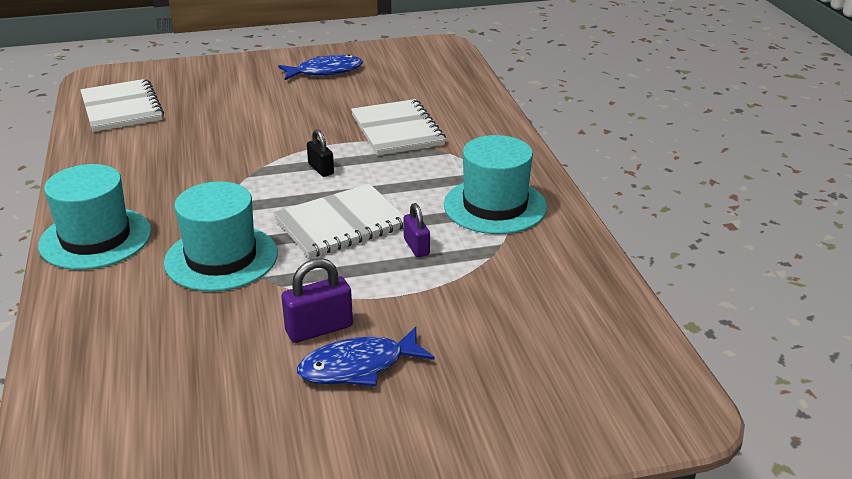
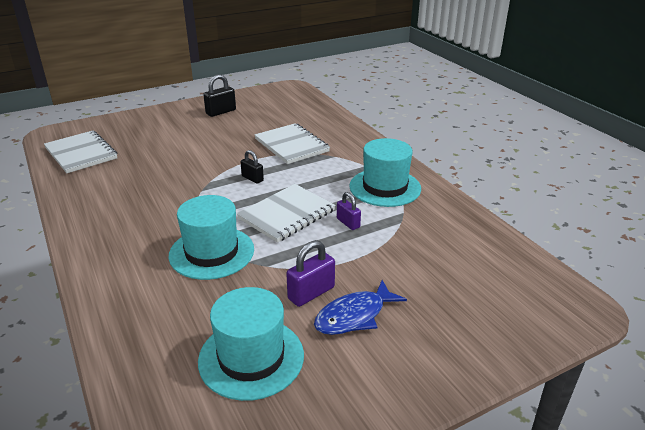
camera: 15 degrees left, 0 degrees up
(95, 238) = (105, 252): turquoise hat -> turquoise hat (251, 357)
(325, 71) = (221, 112): blue fish -> black padlock

